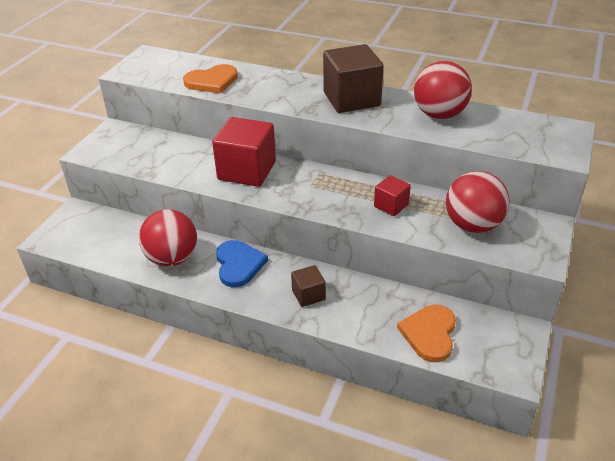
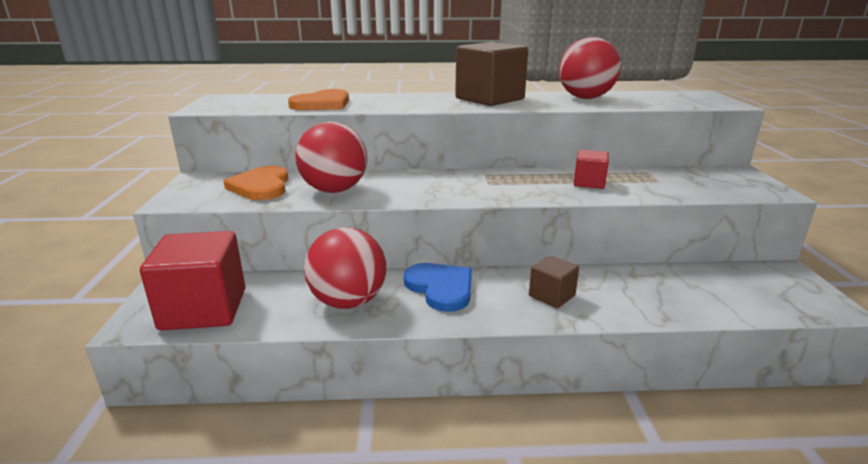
camera: 25 degrees left, 15 degrees down
(247, 171) = (404, 184): red cube -> red cube (204, 309)
(429, 334) = (714, 296): orange heart -> orange heart (261, 186)
(472, 225) = (682, 182): red ball -> red ball (334, 190)

